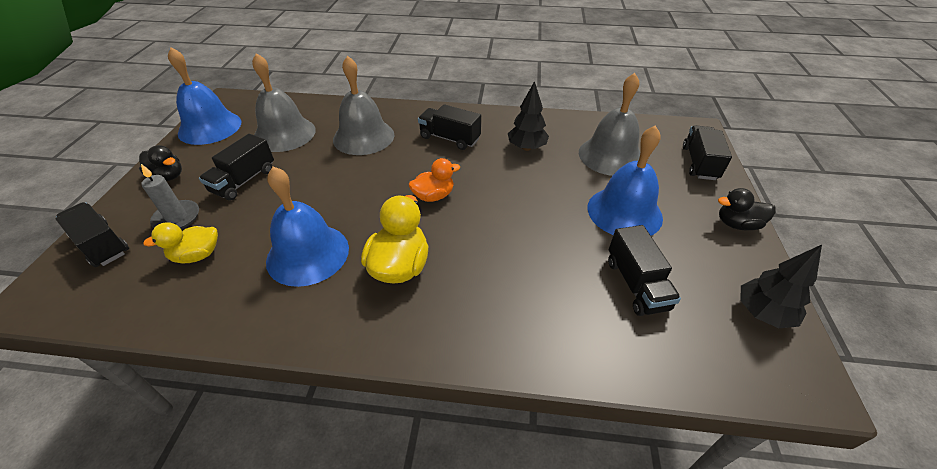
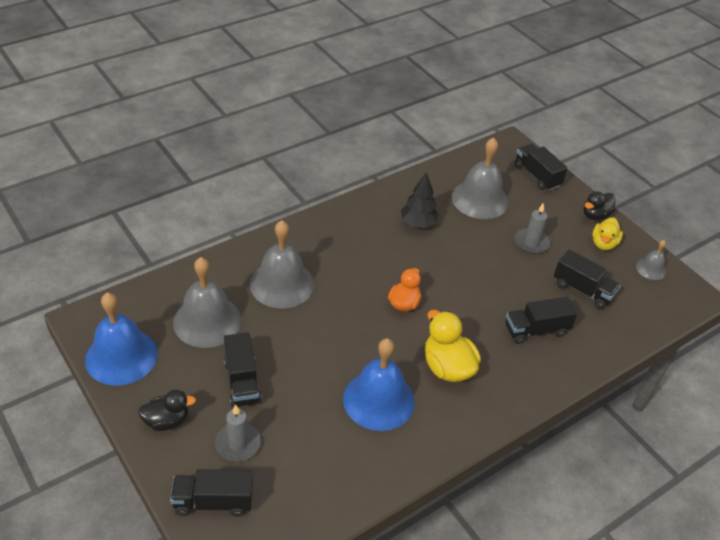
camera: 45 degrees left, 0 degrees up
(197, 255) = (303, 455): yellow duck -> yellow duck (603, 244)
(449, 138) = (353, 246): black truck -> black truck (536, 330)
(624, 212) = (531, 243): blue bell -> grey candle
(762, 313) = (651, 269): black tree -> grey bell

